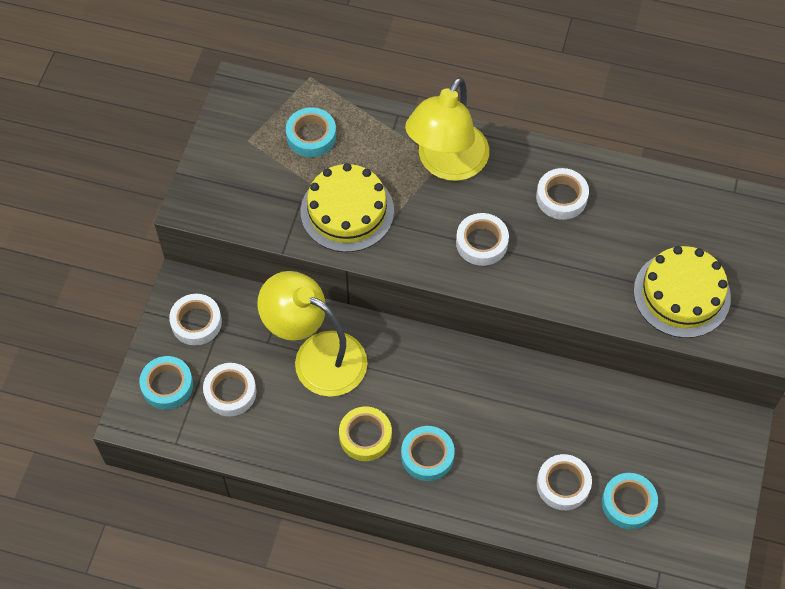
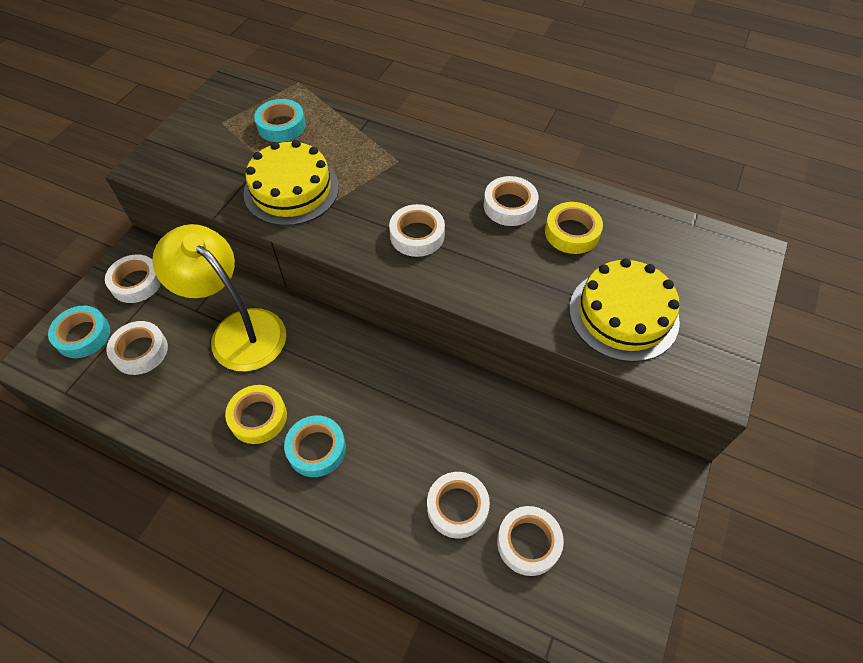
camera: 10 degrees right, 5 degrees down
(446, 164) = (402, 163): yellow lamp -> none
(624, 218) = (572, 232): none -> yellow tape
(628, 503) = (528, 542): turquoise tape -> white tape

